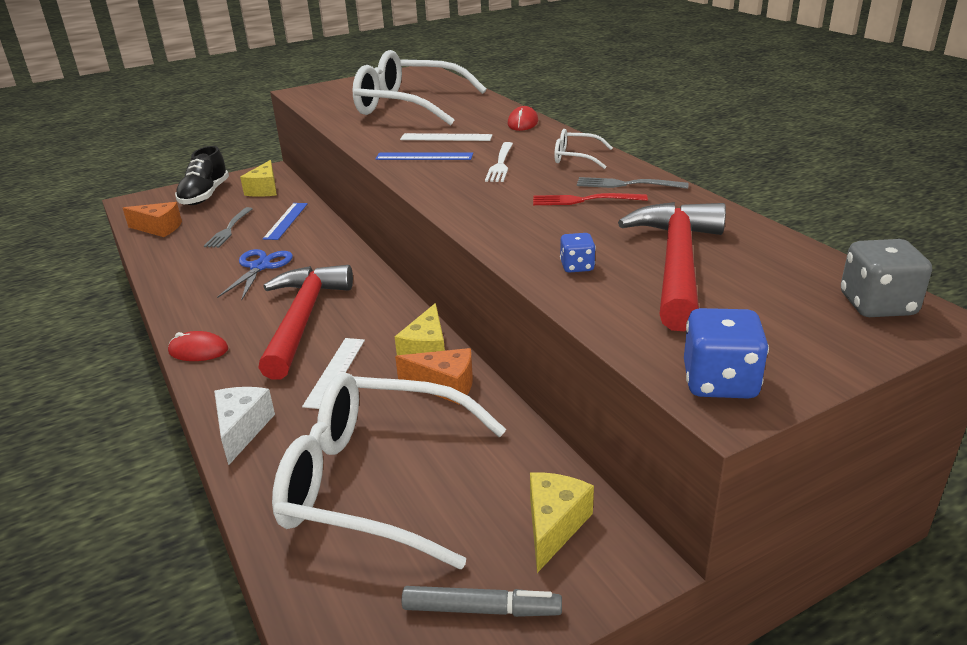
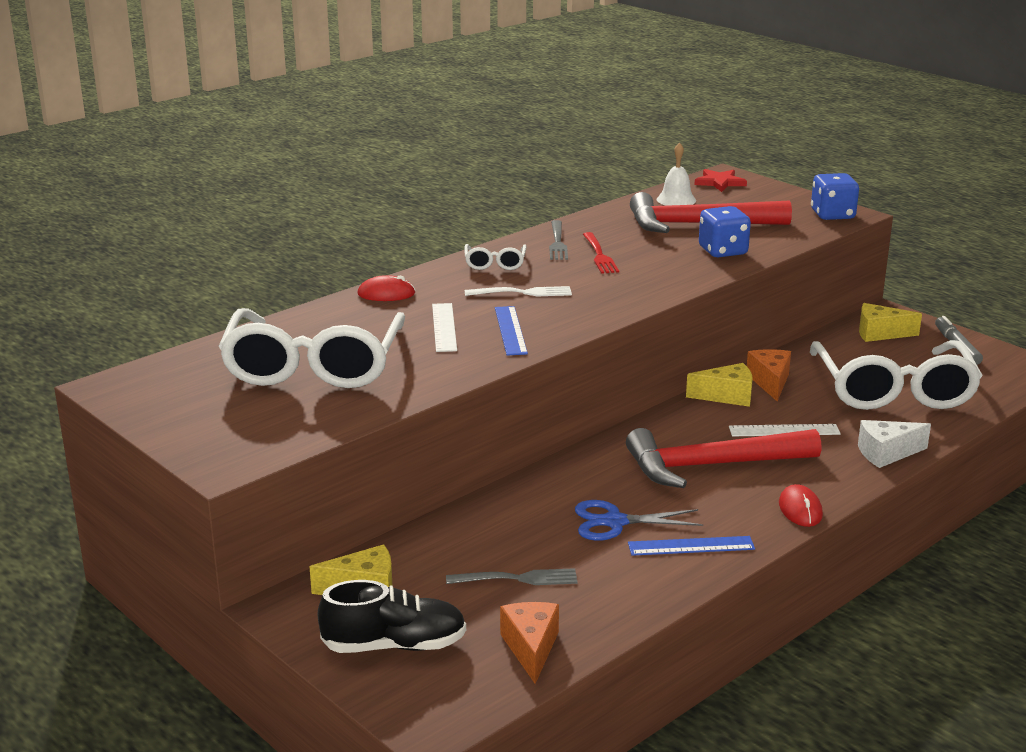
camera: 105 degrees left, 5 degrees down
(286, 221) = (478, 538): blue ruler -> blue ruler (691, 546)
(577, 266) = (723, 251): blue dice -> blue dice, size x1.75
(782, 261) = (676, 200): none -> white bell
(877, 305) = (719, 182): grey dice -> red star

